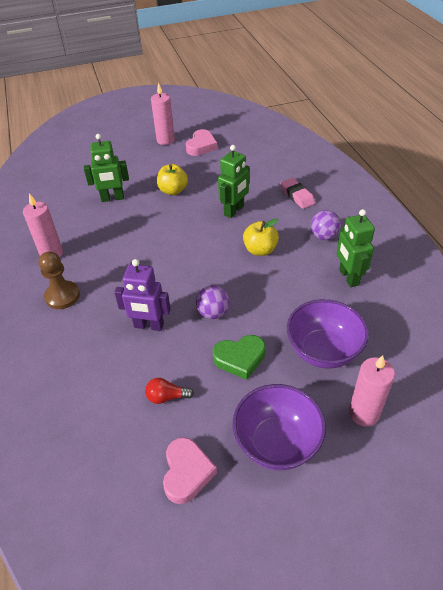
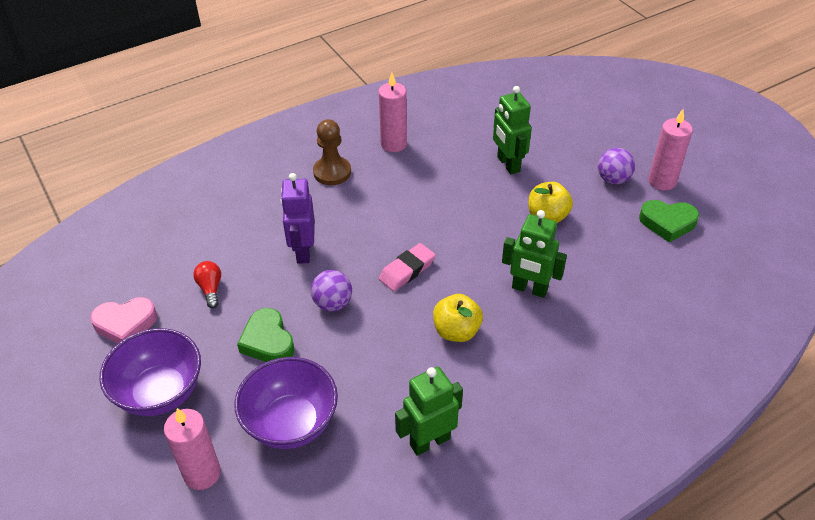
camera: 75 degrees right, 0 degrees up
(201, 146) = (667, 223): pink heart -> green heart
(297, 196) = (594, 358): pink eraser -> pink eraser (407, 270)
(324, 236) = (509, 403): purple ball -> purple ball (613, 179)

